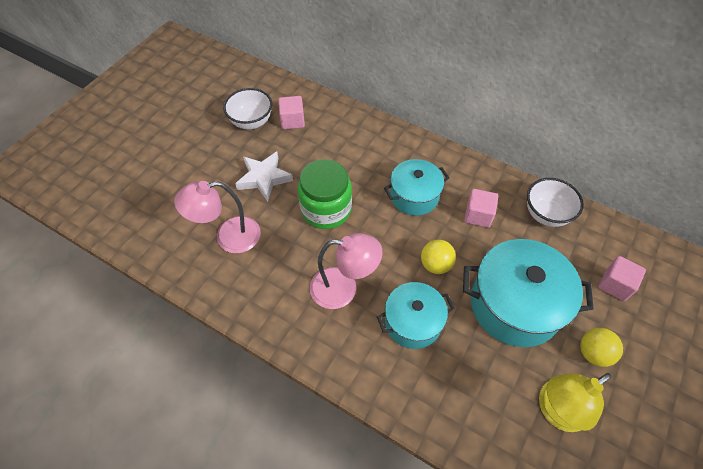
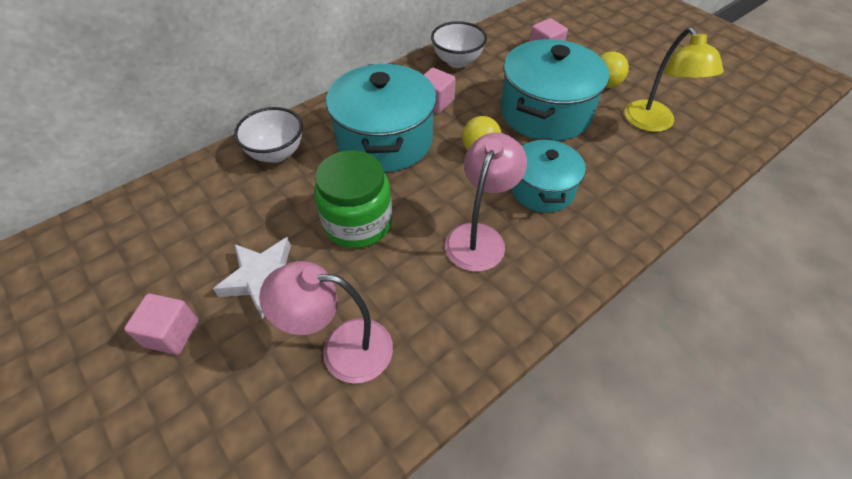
camera: 70 degrees left, 5 degrees down
(228, 237) = (342, 349): pink lamp -> pink lamp turned 90 degrees clockwise
(251, 122) = (146, 269): white bowl -> white bowl (276, 153)
(292, 121) = (185, 220): pink cube -> pink cube (172, 333)
(414, 196) = (385, 140): turquoise pot -> turquoise pot, size x1.63

